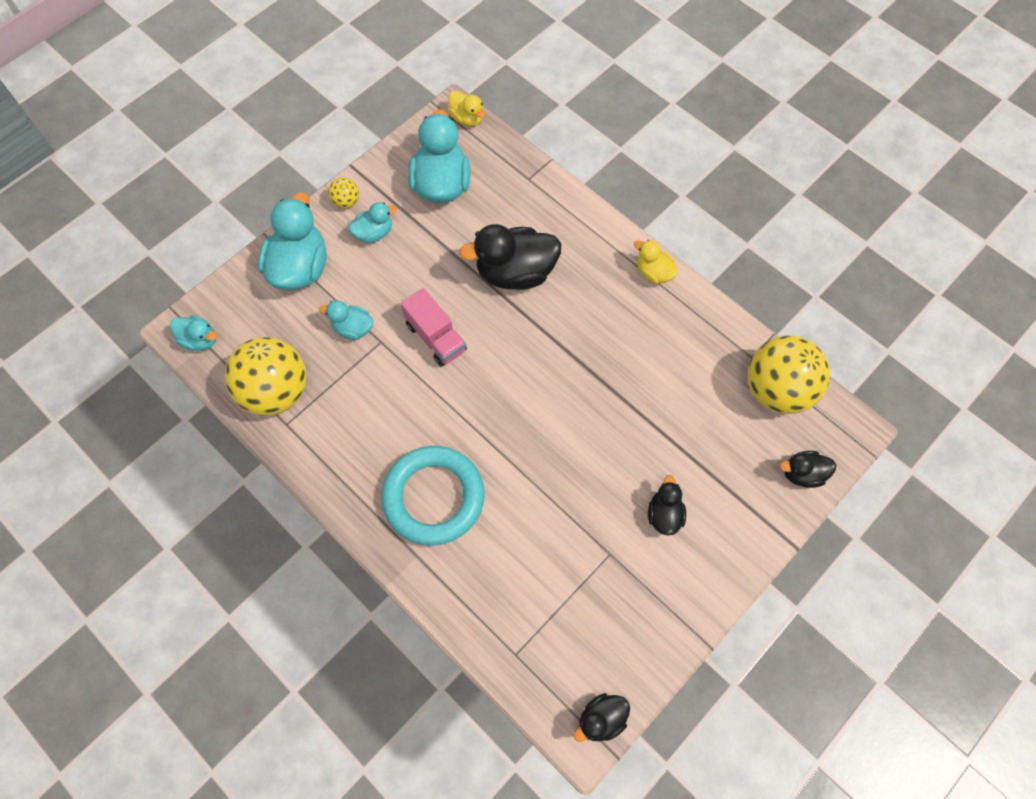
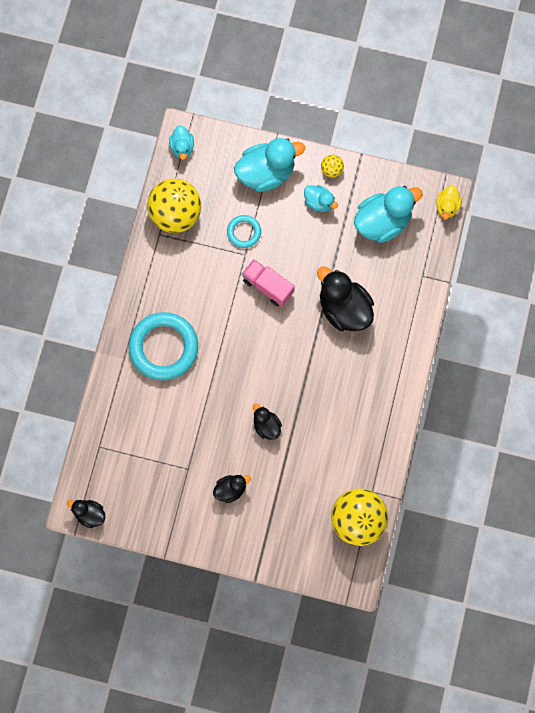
camera: 60 degrees right, 10 degrees up
(352, 328) = (244, 232): turquoise duck -> turquoise ring
(436, 337) = (268, 286): pink truck -> pink truck turned 105 degrees clockwise
(653, 273) = (398, 397): yellow duck -> none
(802, 474) = (306, 561): black duck -> black duck (266, 425)

